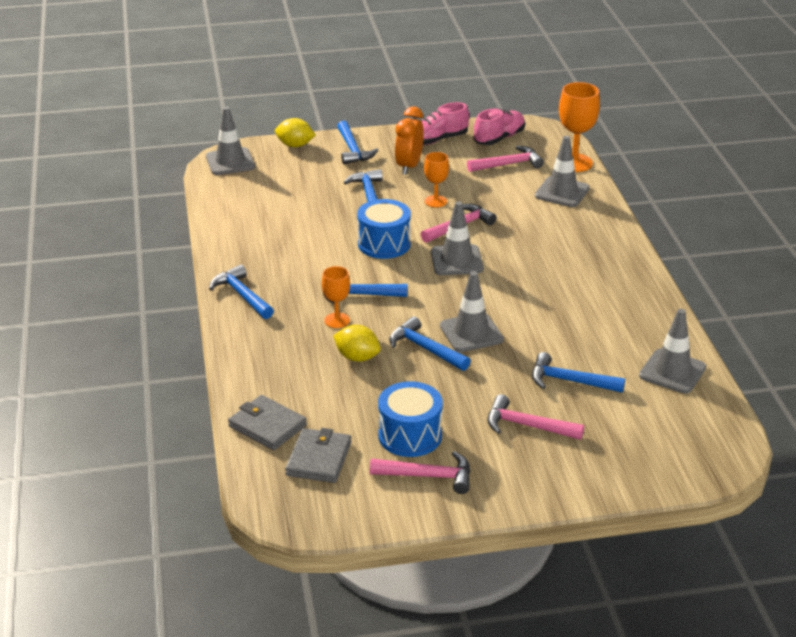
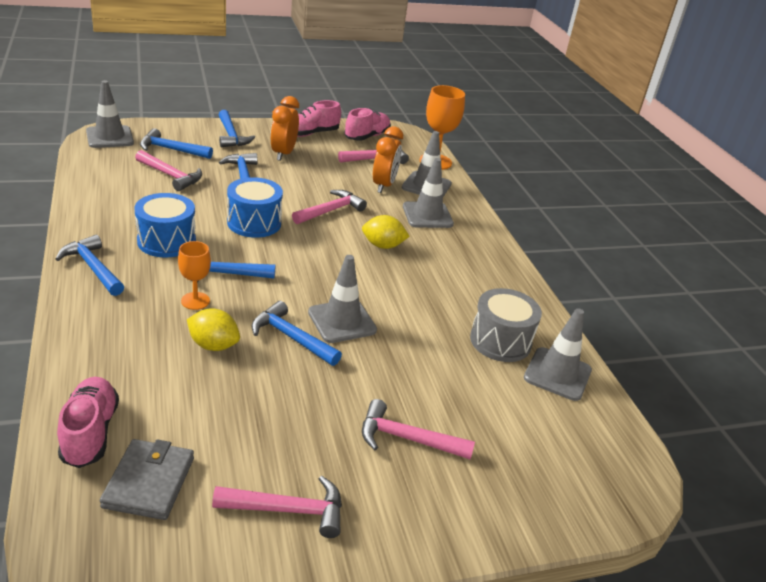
camera: 10 degrees left, 0 degrees up
(267, 426) = (90, 432): grey wallet -> pink shoe
(295, 145) = (176, 128): yellow lemon -> yellow lemon (383, 246)
(297, 200) = (171, 176): none -> pink hammer
(410, 435) = (268, 449): blue drum -> blue drum (166, 241)
(435, 201) = (307, 186): orange goblet -> none
(456, 260) = (327, 243): grey traffic cone -> grey traffic cone (427, 215)
(515, 195) = (384, 185): none -> orange clock
(570, 381) = (451, 382): blue hammer -> blue hammer (171, 150)
(621, 345) = (500, 341): none -> grey drum

